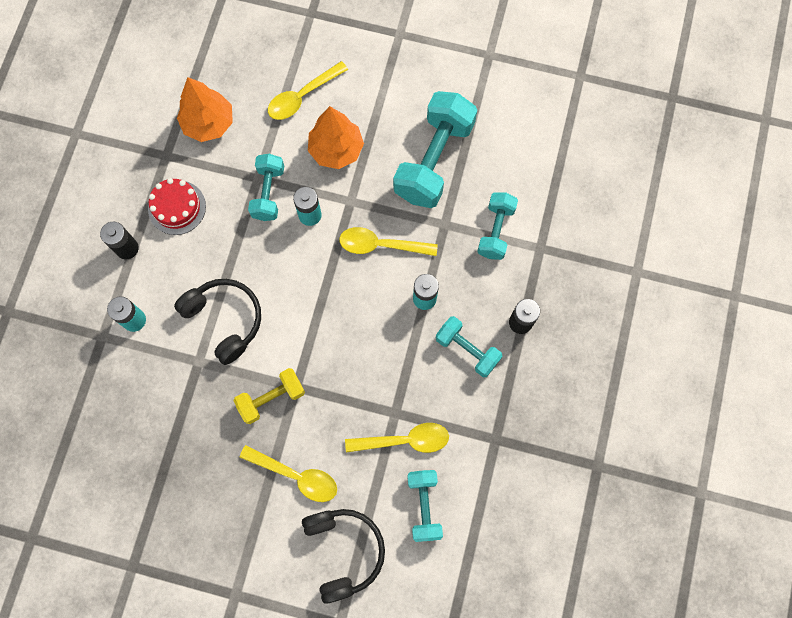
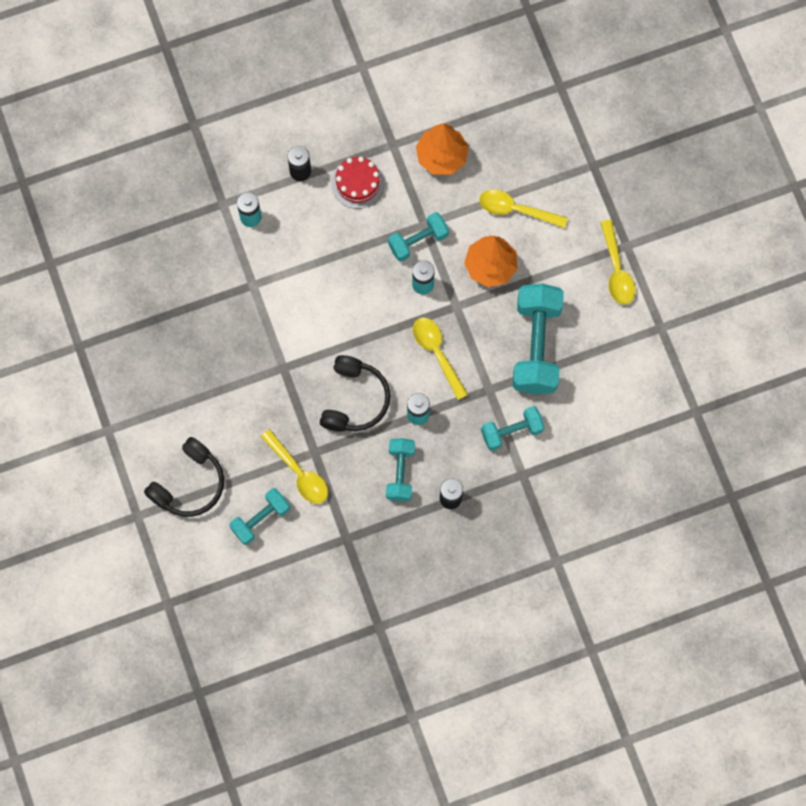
camera: 55 degrees right, 0 degrees up
(224, 320) = (296, 281): black headphones -> black headphones (354, 399)
(271, 398) = (262, 356): yellow dumbbell -> none
(296, 476) = (219, 413): yellow spoon -> yellow spoon (616, 270)
(434, 160) = (536, 346): turquoise dumbbell -> turquoise dumbbell turned 75 degrees counterclockwise

